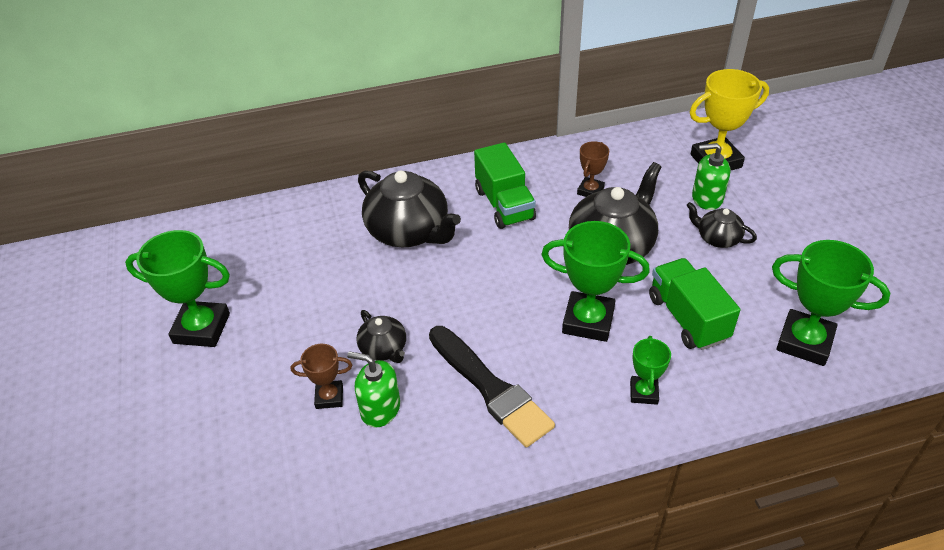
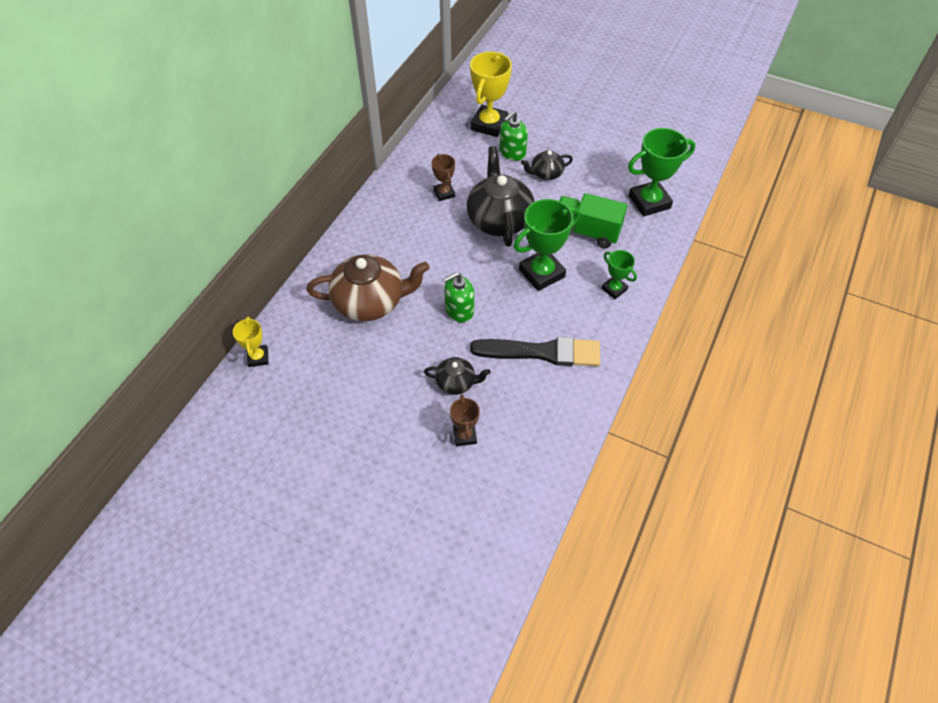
camera: 50 degrees left, 10 degrees up
(201, 328) = (324, 472): green trophy -> none
(278, 210) = (258, 357): none -> yellow trophy
(329, 397) = (464, 435): brown trophy -> brown trophy turned 45 degrees counterclockwise
(380, 409) = (501, 415): green soap dispenser -> green soap dispenser (459, 310)
(409, 232) = (370, 302): black teapot -> brown teapot
(504, 204) = (405, 239): green truck -> none

